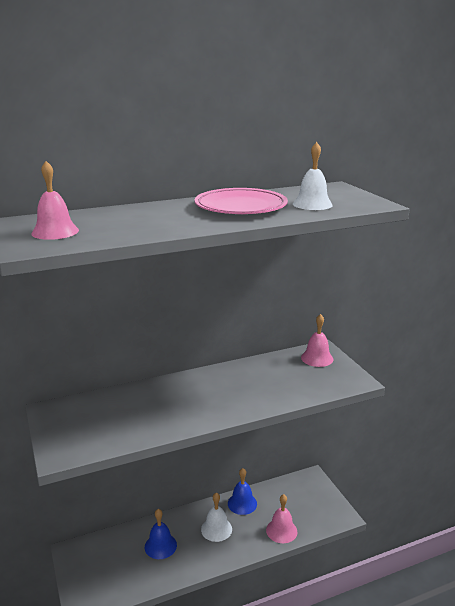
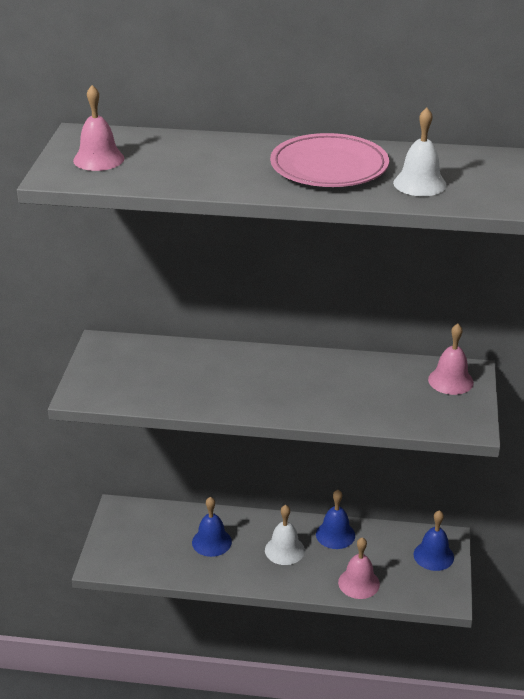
camera: 30 degrees right, 10 degrees up
(312, 491) = (433, 555): none -> blue bell

